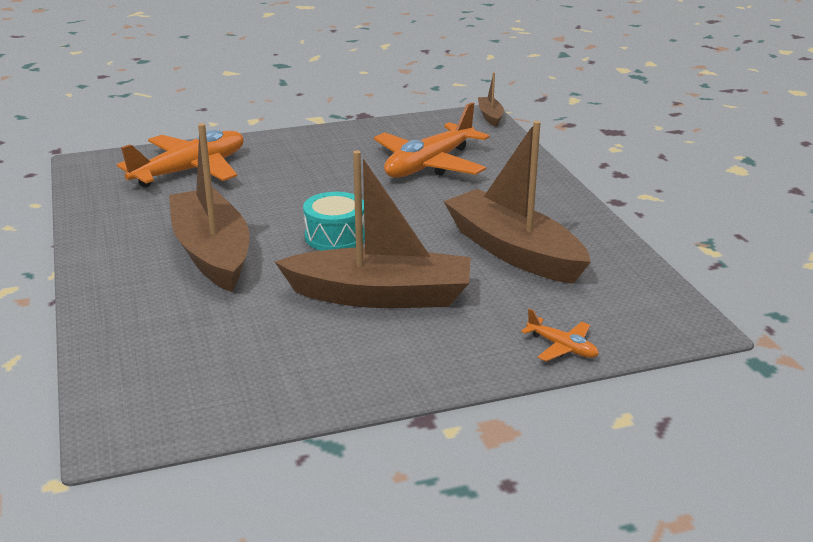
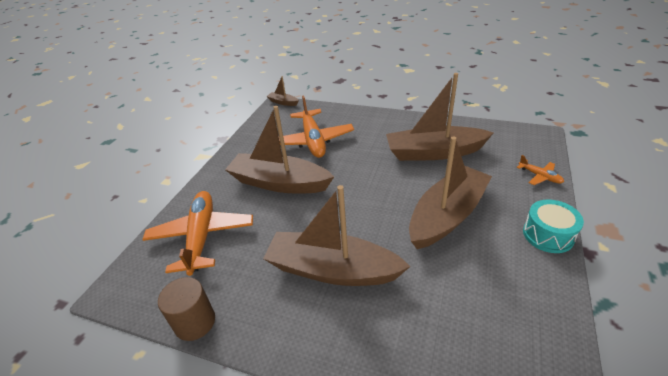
camera: 50 degrees left, 10 degrees up
(85, 211) = (195, 322): none -> brown cylinder
(319, 176) = (279, 183): none -> brown boat
(335, 236) = (362, 206): turquoise drum -> turquoise drum (548, 235)
(562, 347) = (540, 176): orange plane -> orange plane turned 60 degrees clockwise

